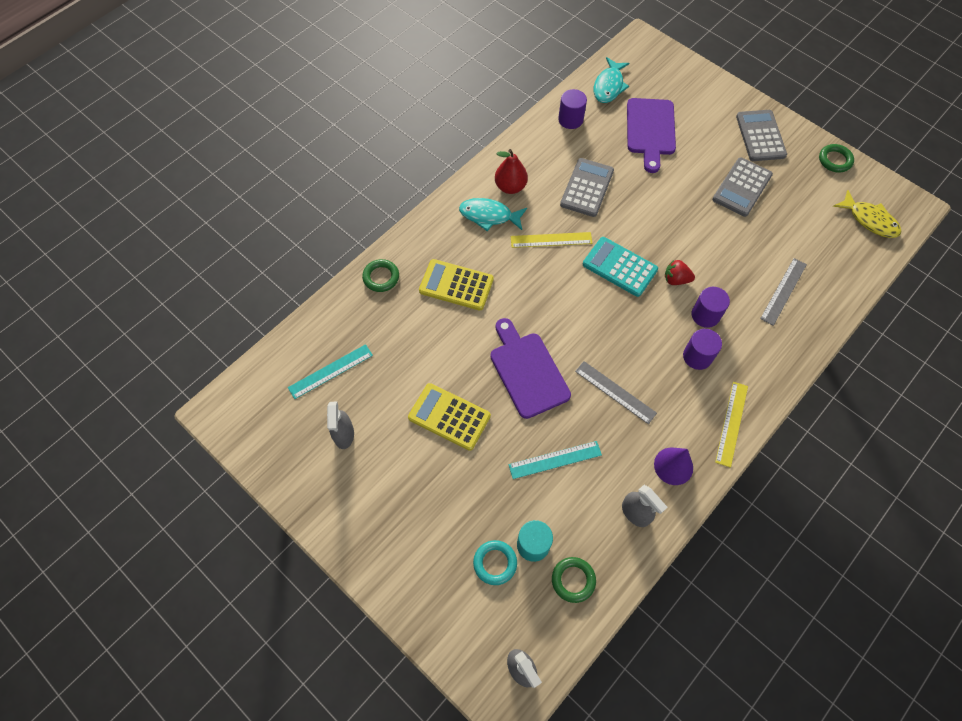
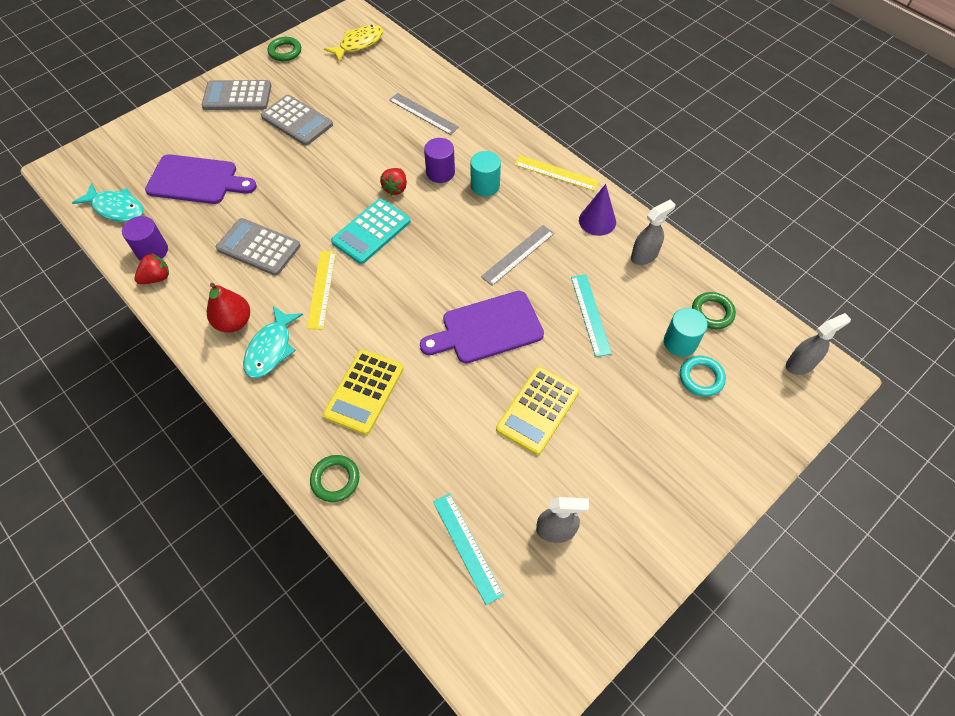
camera: 85 degrees left, 5 degrees down
(545, 129) = (157, 278): none -> red strawberry
(697, 356) = (485, 186): purple cylinder -> turquoise cylinder

